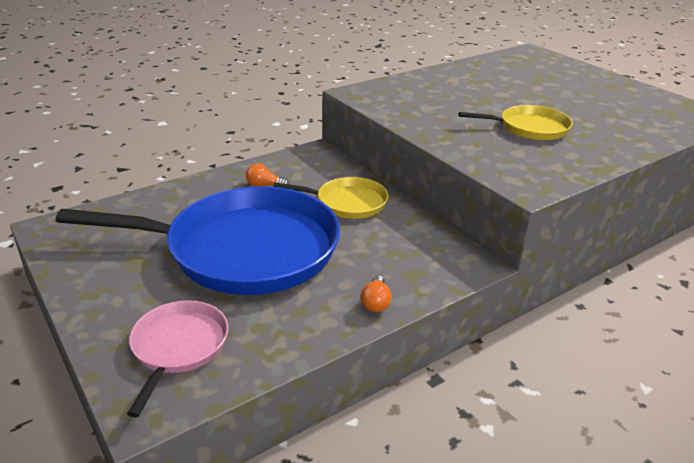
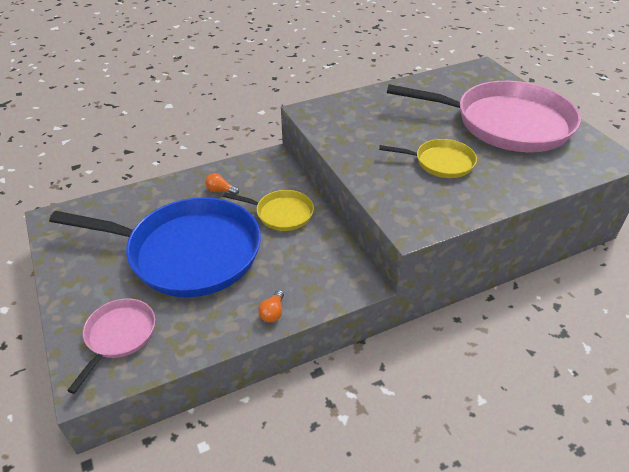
camera: 10 degrees right, 10 degrees up
(581, 93) = (506, 123): none -> pink pan

